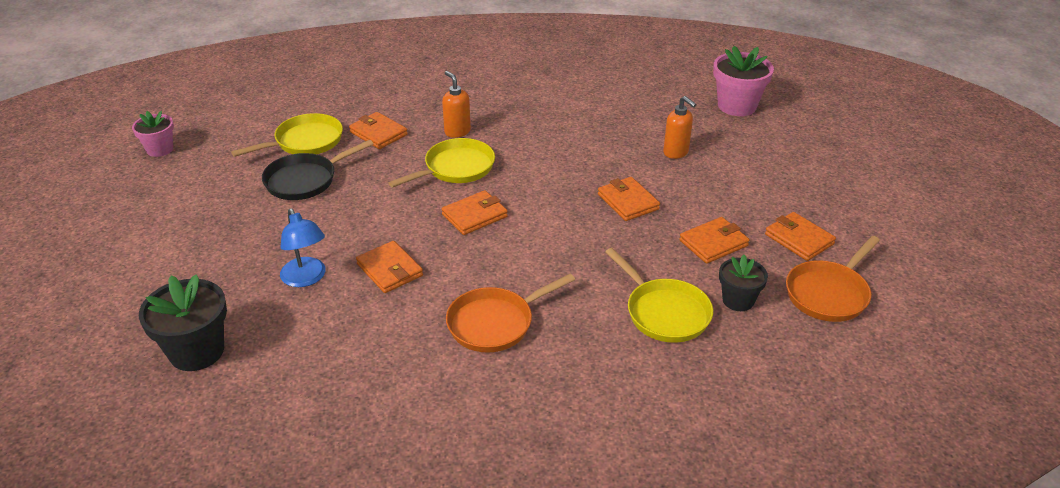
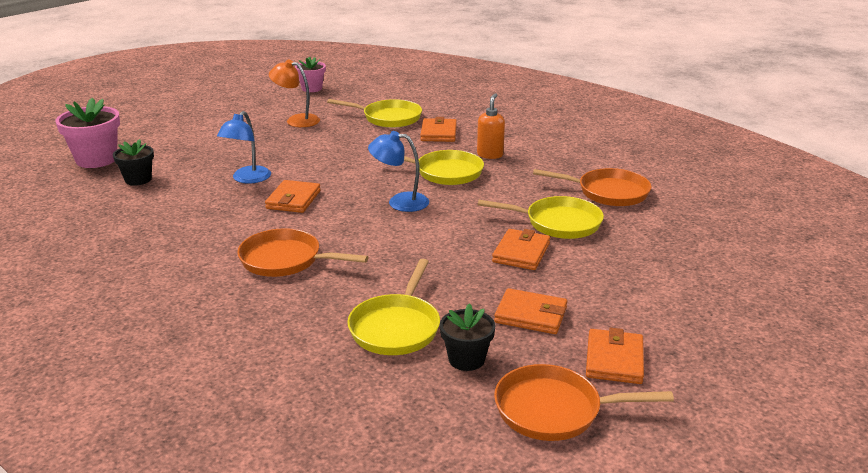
camera: 50 degrees right, 10 degrees down
(197, 351) = (138, 179): black flower pot -> black flower pot, size x0.62
(221, 192) = (296, 120): none -> orange lamp
(305, 180) = (347, 135): black pan -> none
(474, 215) = (400, 202): orange wallet -> blue lamp
(591, 118) = (608, 192): none -> orange pan
(606, 163) = (558, 223): none -> yellow pan
(676, 152) = (632, 246): orange soap dispenser -> none
(737, 106) = (768, 247): pink flower pot -> pink flower pot (96, 159)

